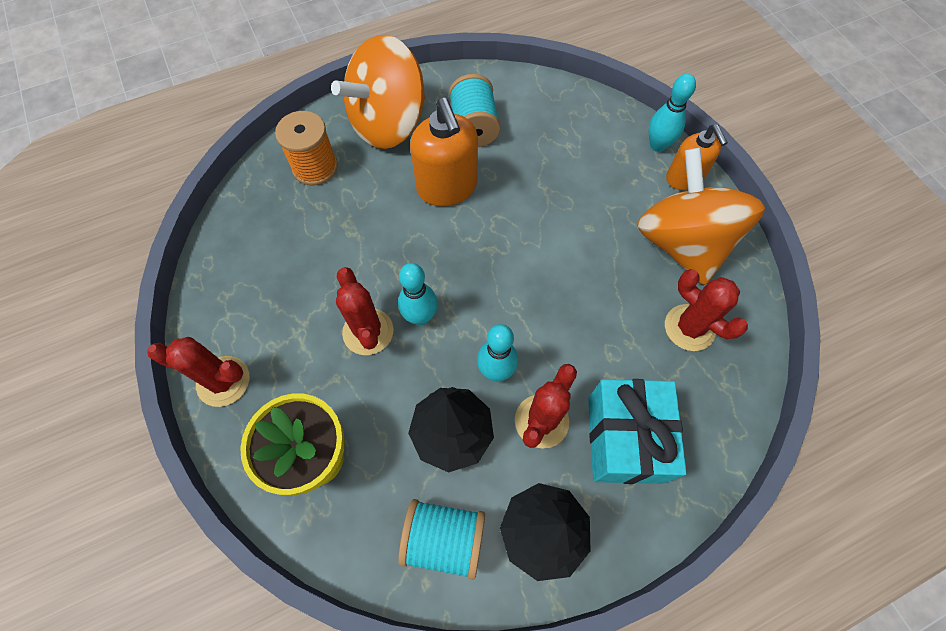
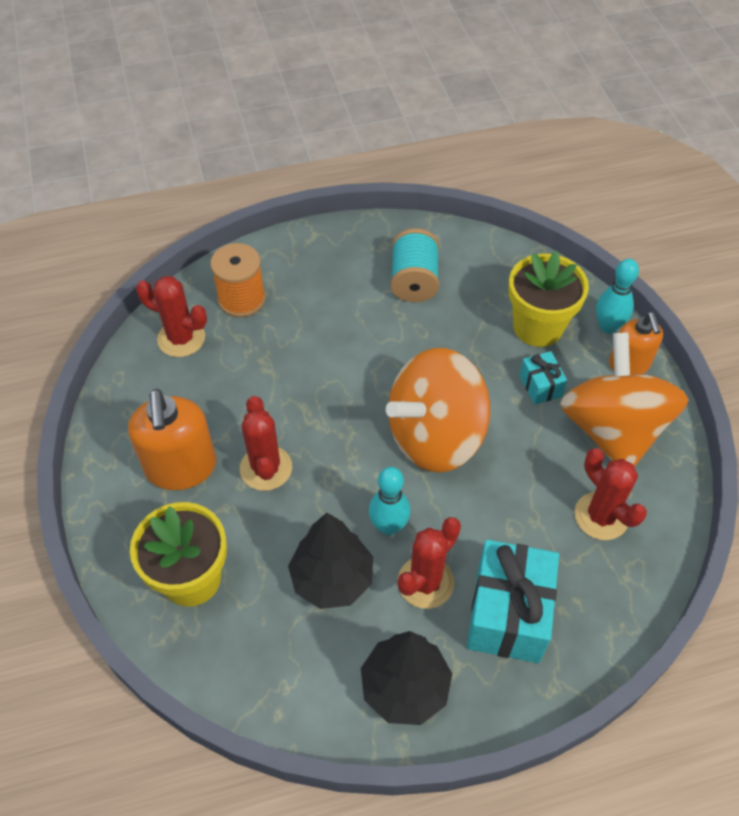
camera: 10 degrees right, 10 degrees down
(223, 381) = (115, 493): red cactus -> red cactus (181, 338)
(389, 124) = (325, 266): orange spinning top -> orange spinning top (435, 436)
(420, 316) = (321, 462): turquoise bowling pin -> none
(444, 539) = (304, 677): turquoise spool -> none
(447, 187) = (374, 338): orange soap dispenser -> orange soap dispenser (181, 468)
(595, 155) = (538, 327): none -> yellow flower pot
(609, 211) = (540, 386): none -> turquoise gift

